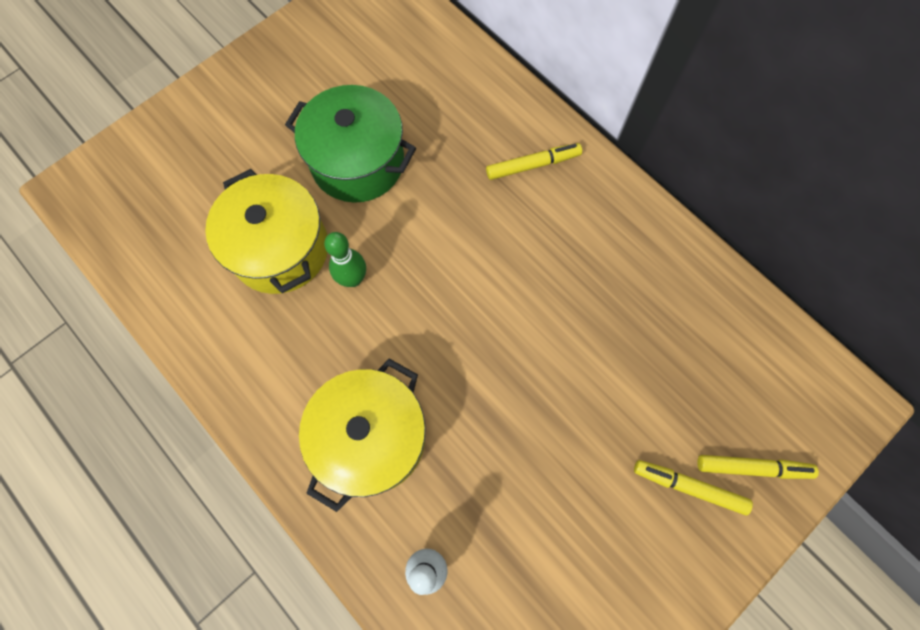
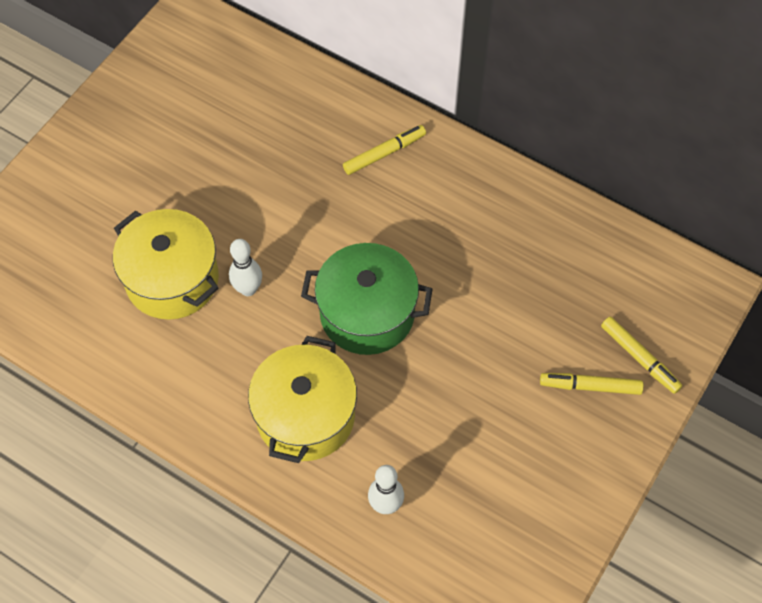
camera: 15 degrees left, 10 degrees down
(353, 279) = (248, 289): green bowling pin -> white bowling pin
(358, 162) = (221, 187): green pot -> green pot (367, 313)
(752, 467) = (639, 358): yellow marker -> yellow marker turned 60 degrees clockwise

